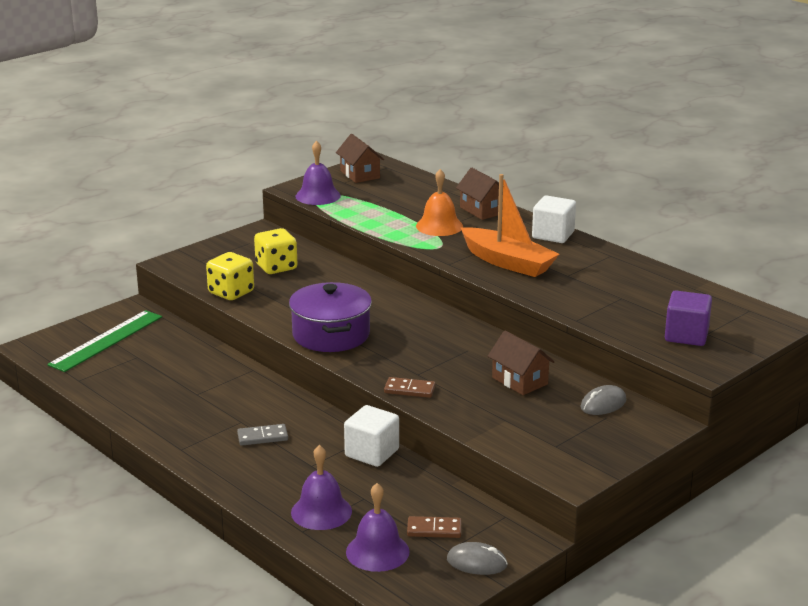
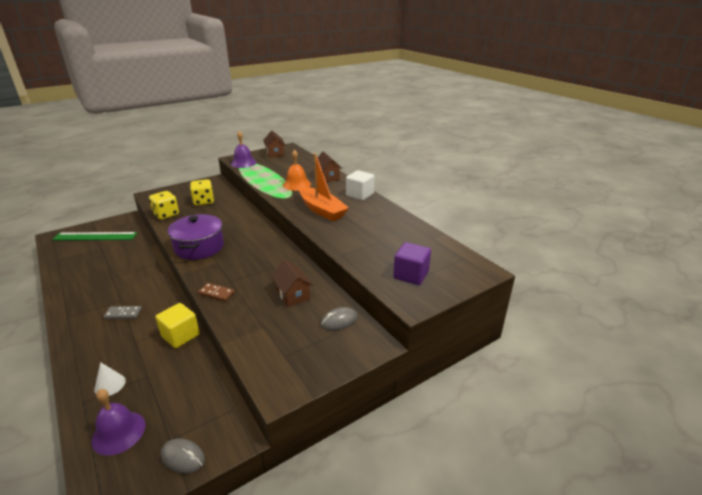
camera: 10 degrees right, 5 degrees up
(106, 340) = (95, 236): green ruler -> green ruler turned 45 degrees clockwise
(321, 511) = (110, 385): purple bell -> white cone
(372, 453) = (180, 335): white cube -> yellow cube
(434, 530) = (174, 415): brown domino -> none

